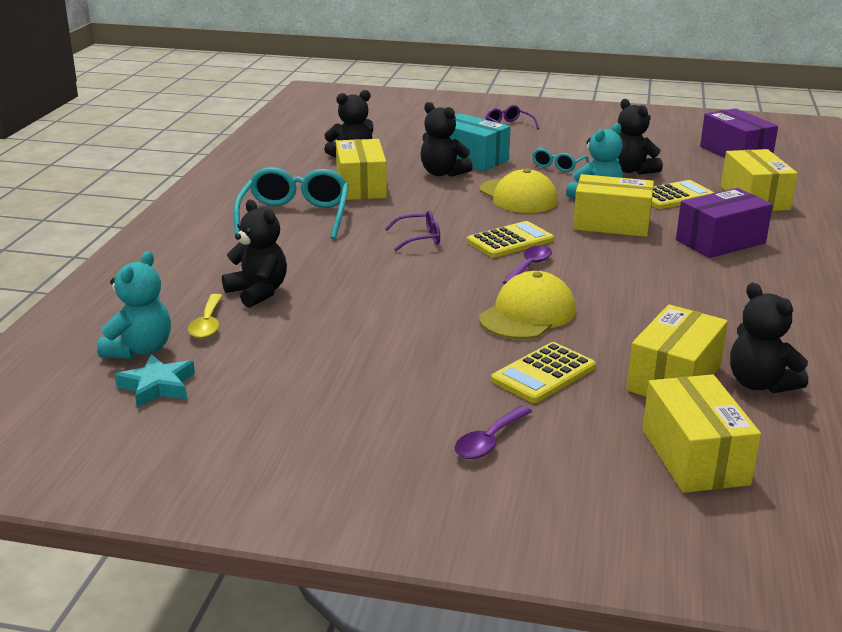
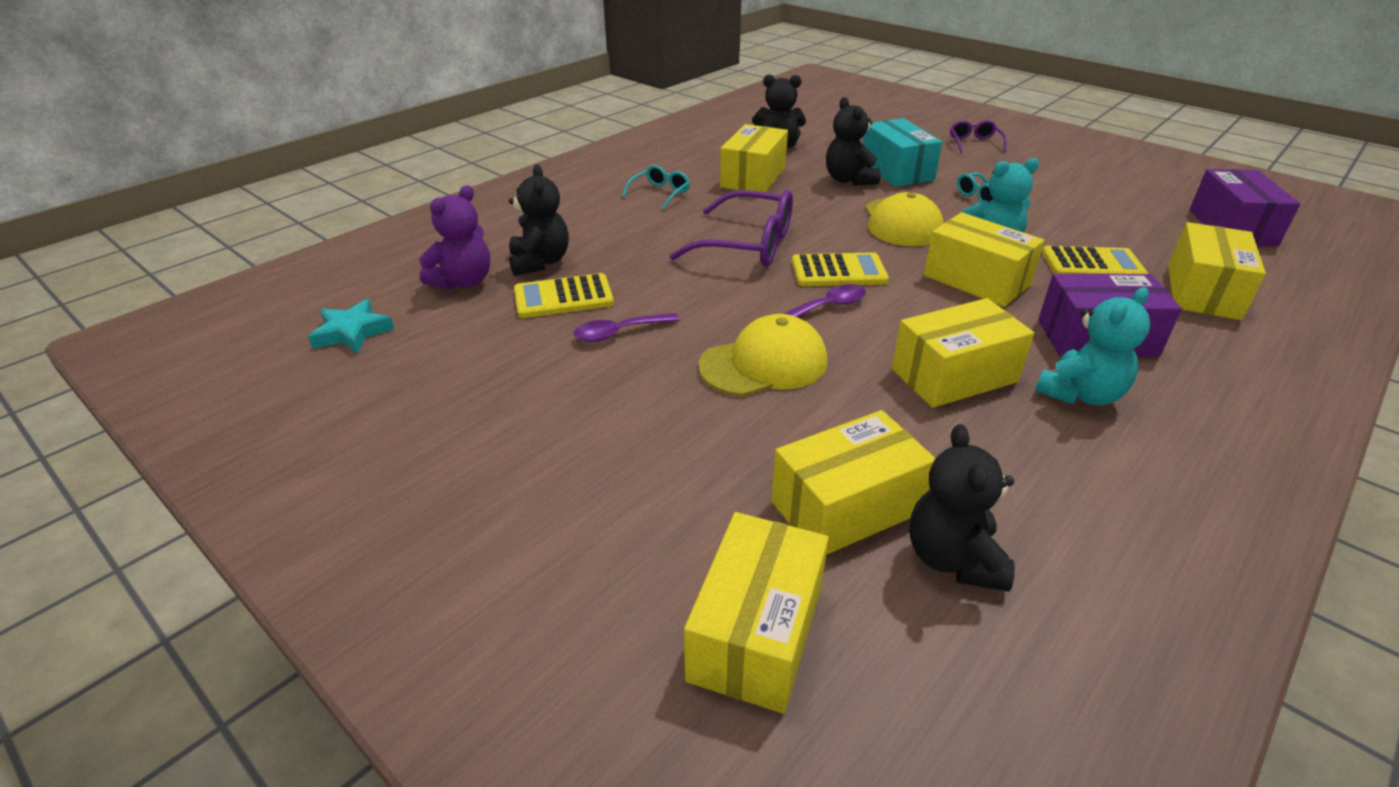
camera: 30 degrees right, 10 degrees up
(140, 350) = (383, 291): turquoise teddy bear -> turquoise teddy bear (1080, 394)
(207, 324) = (463, 282): yellow spoon -> purple teddy bear
(295, 216) = (660, 193): turquoise glasses -> turquoise glasses, size x0.52
(419, 238) = (748, 245): purple glasses -> purple glasses, size x1.92
(489, 441) = (553, 508): purple spoon -> purple spoon (619, 332)
(543, 374) = (701, 444): yellow calculator -> yellow calculator (563, 297)
(632, 170) = (1069, 221): black teddy bear -> none
(659, 287) = (954, 375): none -> yellow box

